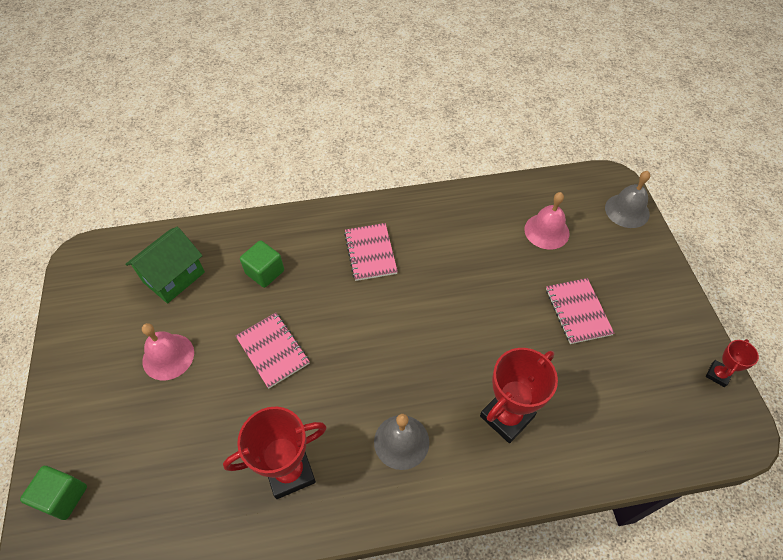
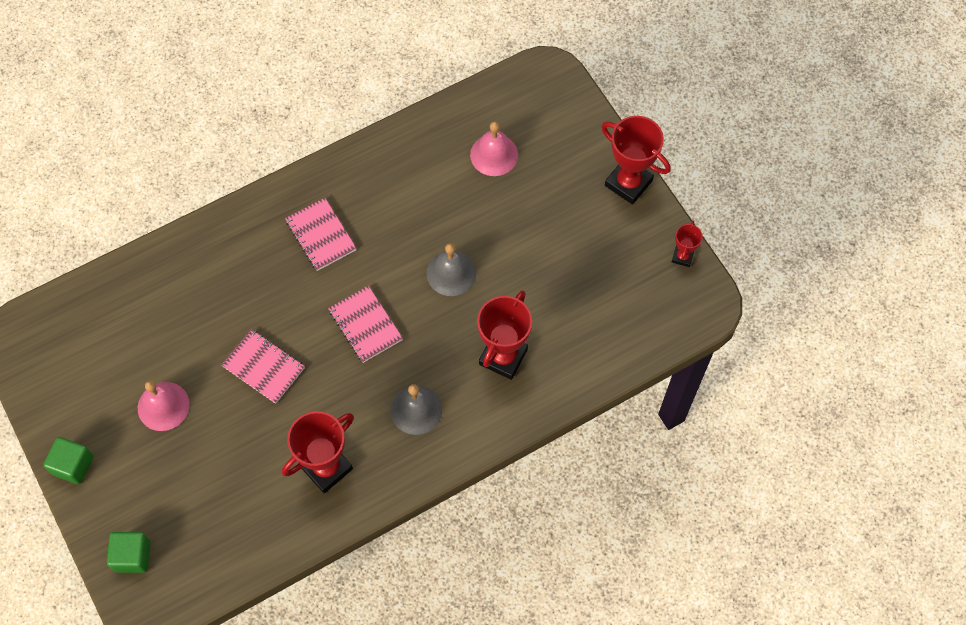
camera: 20 degrees left, 10 degrees up
(174, 277) = (127, 326): green house -> none
(265, 272) = (220, 291): green cube -> green cube (73, 465)
(578, 312) = (544, 234): pink notebook -> pink notebook (365, 325)
(627, 210) = (570, 105): grey bell -> grey bell (451, 273)
(671, 289) = (628, 183): none -> red trophy

